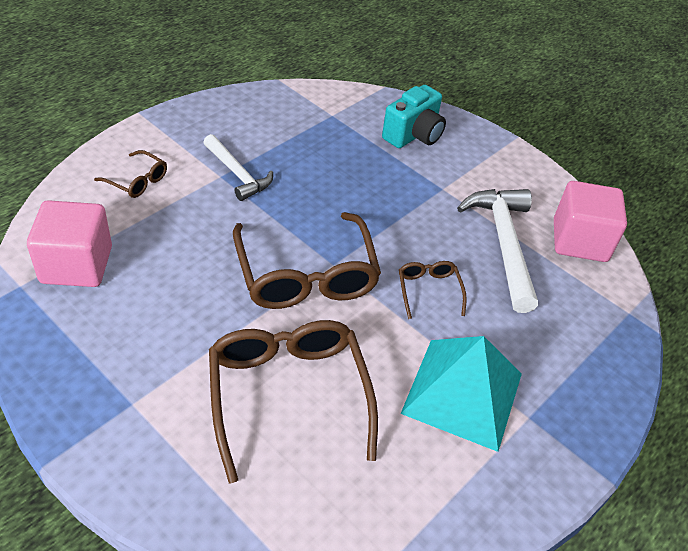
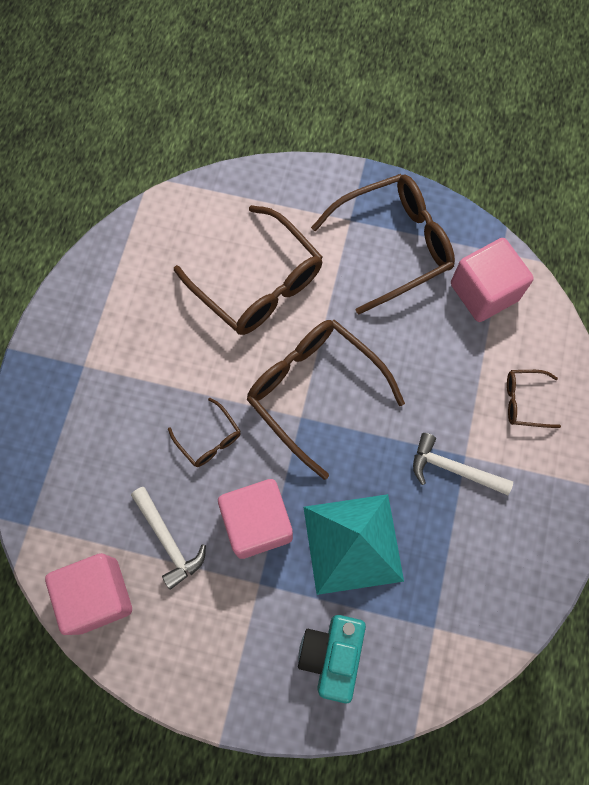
camera: 155 degrees right, 25 degrees up
(115, 351) = (393, 246): none -> brown glasses
(421, 219) = (257, 523): none -> pink cube
(463, 393) = (139, 357): turquoise pyramid -> turquoise pyramid (352, 543)
(503, 244) = (168, 540): white hammer -> white hammer, size x0.63

